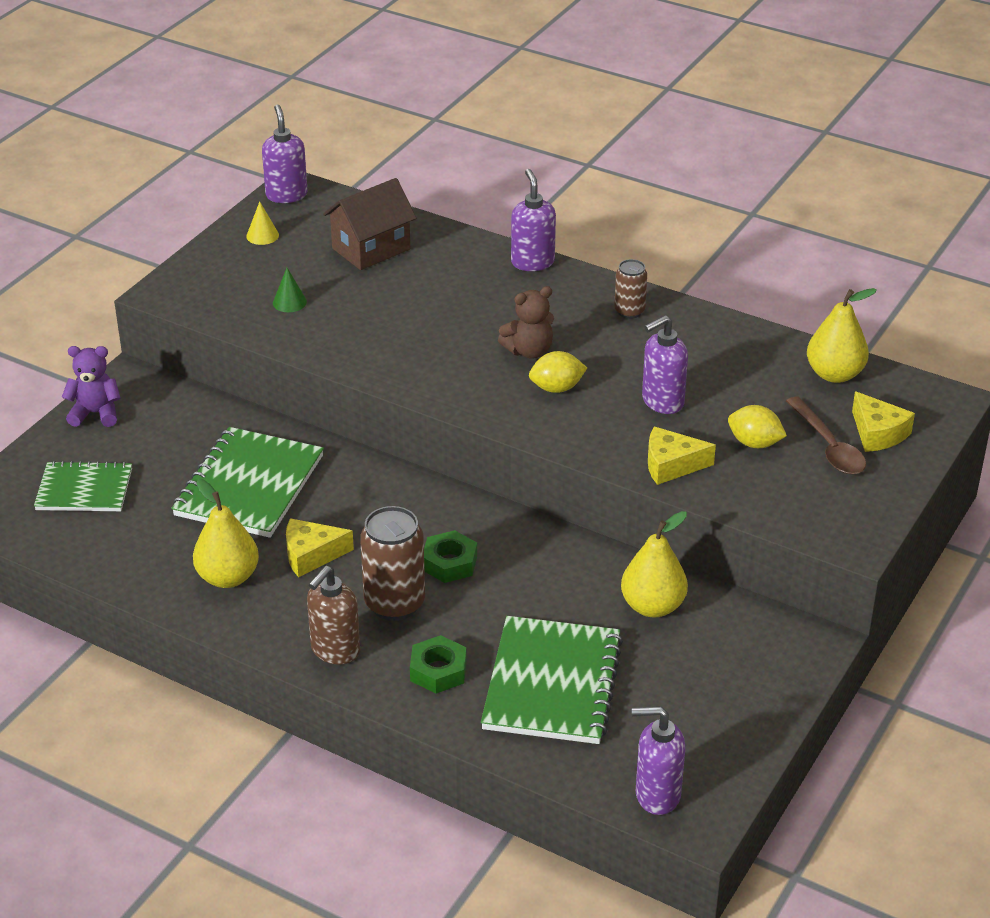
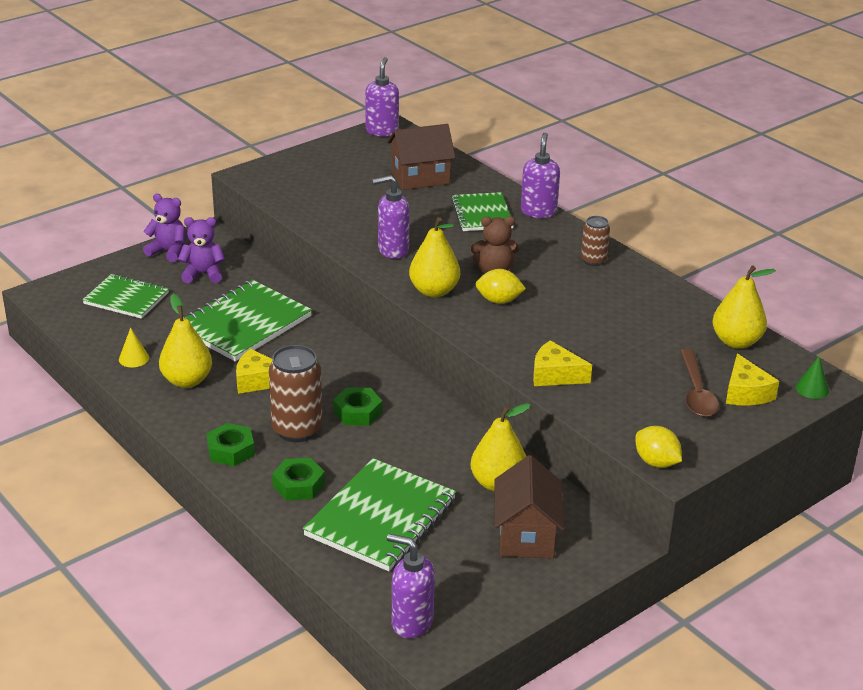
camera: 20 degrees right, 5 degrees down
(158, 433) = (203, 274): none -> purple teddy bear
(262, 235) = (346, 153): yellow cone -> yellow cone (134, 358)
(289, 302) = (335, 200): green cone -> green cone (812, 389)
(335, 650) = (231, 450): brown soap dispenser -> green nut
(471, 281) = (482, 214): none -> green notebook
(477, 394) = (434, 291): none -> yellow pear
(662, 402) = (577, 329): purple soap dispenser -> purple soap dispenser (392, 250)
(717, 658) = (526, 535): none -> brown house
(754, 443) = (635, 375): yellow lemon -> yellow lemon (656, 462)

